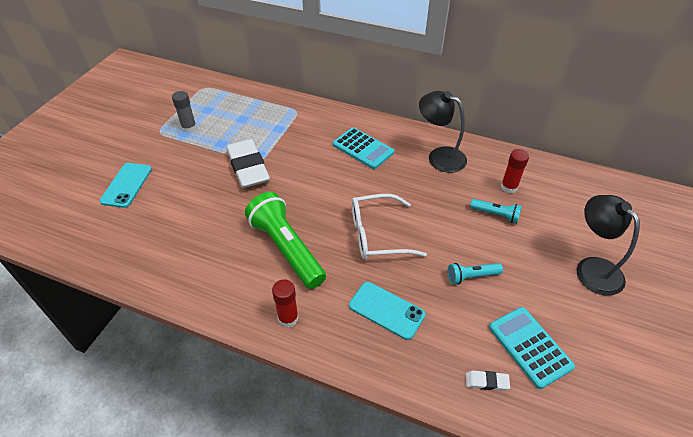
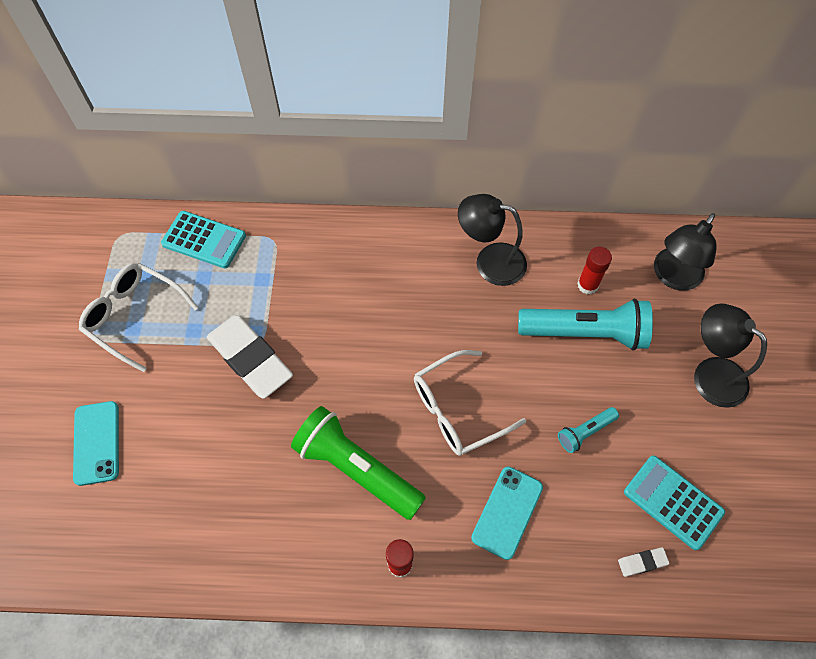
camera: 20 degrees left, 15 degrees up
(189, 128) = (134, 316): grey glue stick -> white glasses
(363, 148) = (389, 279): turquoise calculator -> turquoise calculator (204, 240)
(386, 310) = (507, 512): turquoise phone -> turquoise phone turned 75 degrees counterclockwise
(495, 215) = (585, 333): turquoise flashlight -> turquoise flashlight, size x2.08
(580, 199) = (673, 277): none -> black lamp

